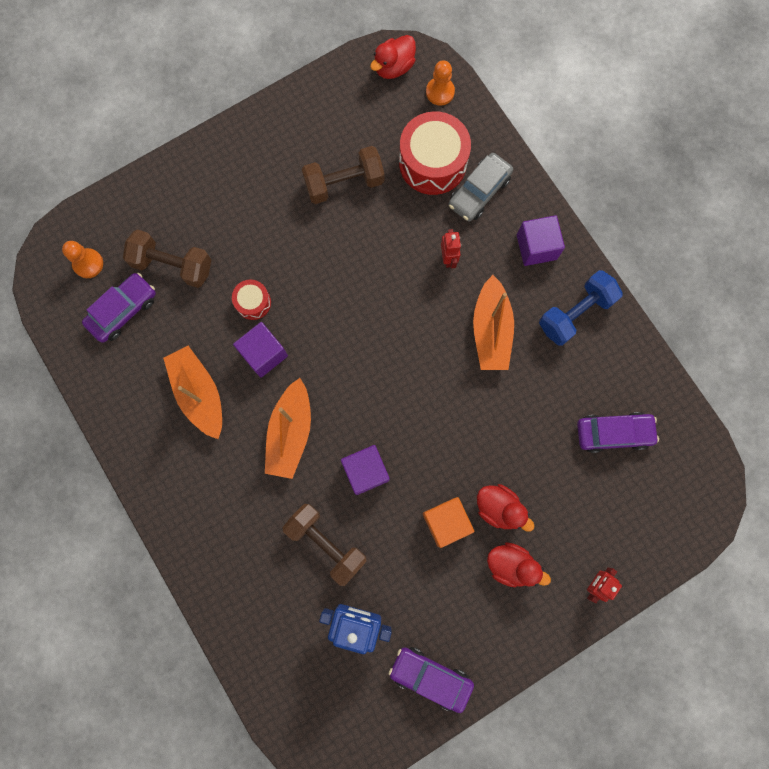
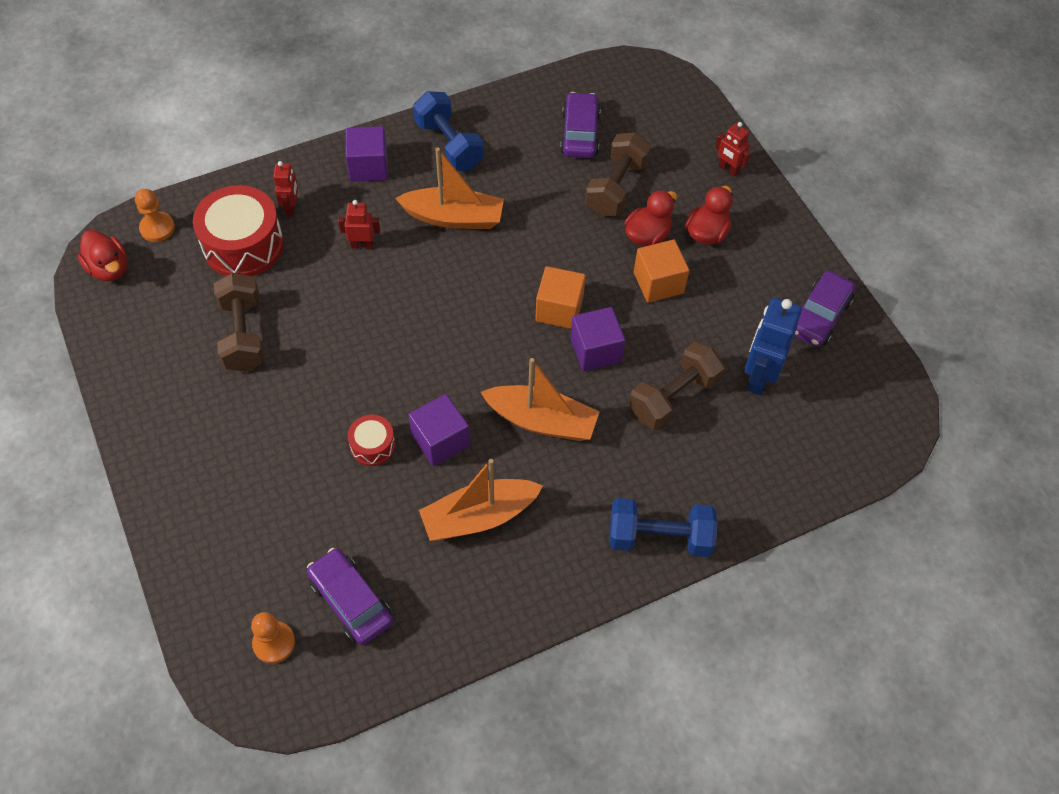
camera: 85 degrees left, 20 degrees down
(173, 265) = (301, 535): brown dumbbell -> brown dumbbell (616, 188)
(193, 539) = (659, 538): none -> blue dumbbell
(404, 435) = (559, 309): none -> orange cube
(479, 192) = (291, 207): grey car -> red robot

